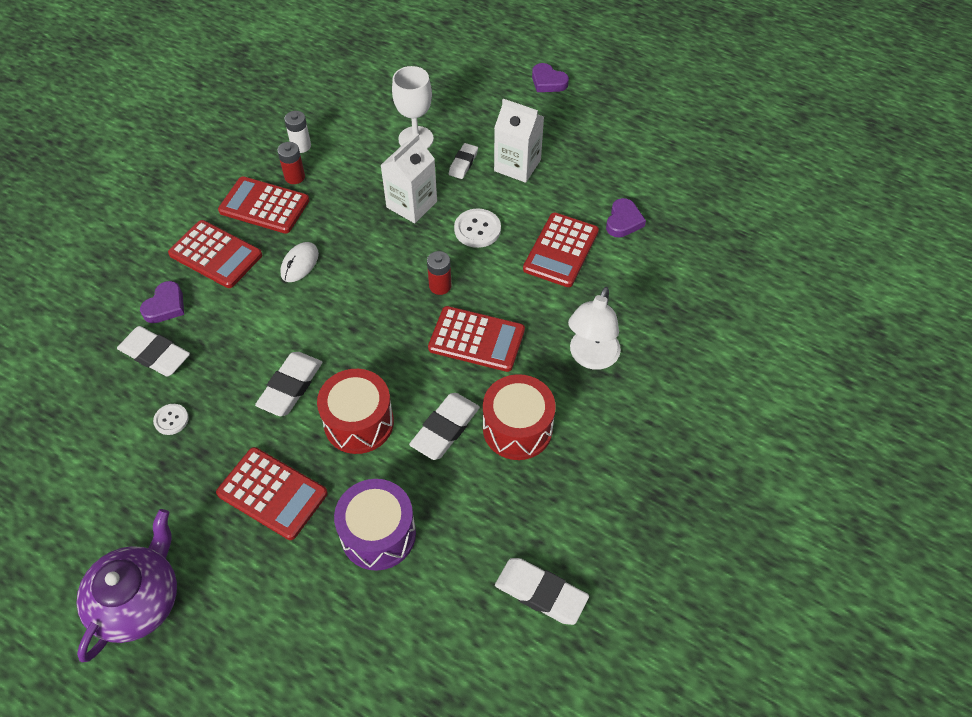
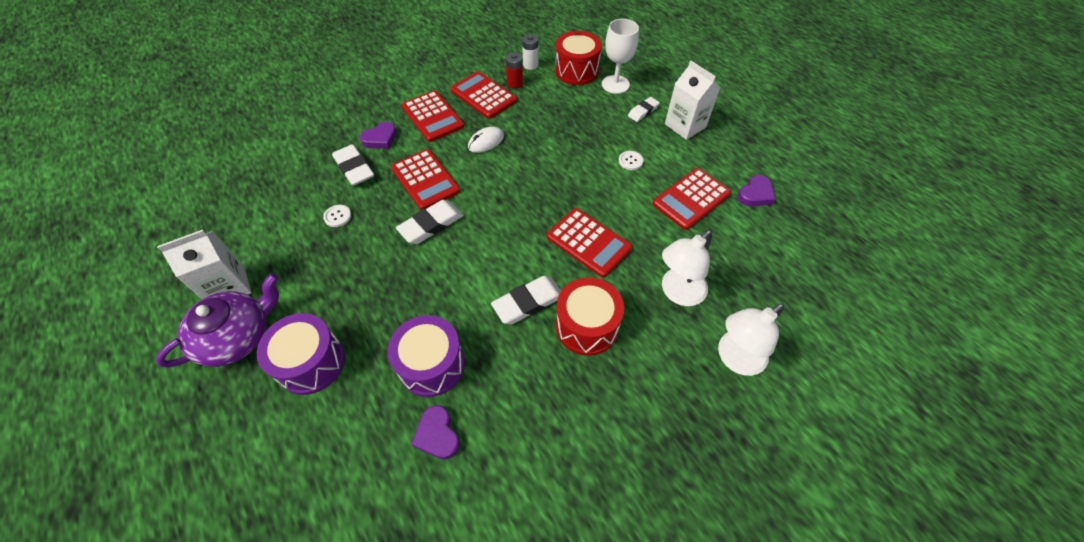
camera: 25 degrees right, 0 degrees up
(244, 589) = (311, 363): none -> purple drum
(272, 493) = (373, 298): red calculator -> red calculator (425, 180)
(359, 422) = (465, 271): red drum -> red drum (577, 71)
(411, 204) = (589, 127): white carton -> white carton (229, 287)
(440, 286) = (580, 192): red battery -> none
(477, 229) = (630, 161): white button -> white button, size x0.63
(541, 593) = (537, 479): white eraser -> none
(548, 82) = (738, 74): purple heart -> purple heart (437, 435)
(672, 401) = (734, 359): none -> white lamp

